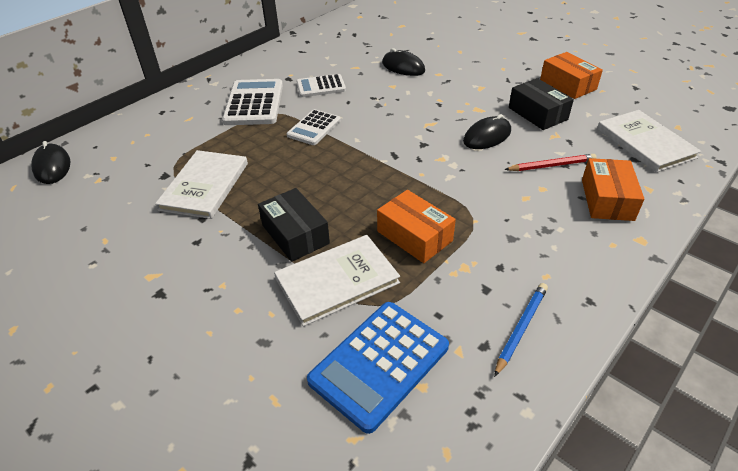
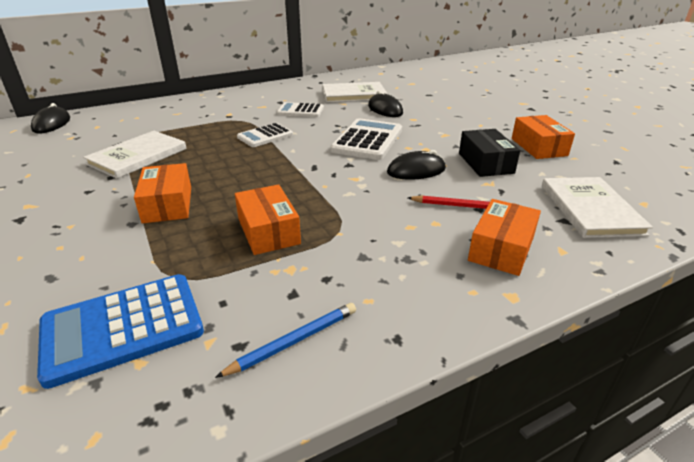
camera: 20 degrees right, 10 degrees down
(254, 103) = (235, 112): white calculator -> white calculator (367, 140)
(295, 234) = (168, 204): black box -> orange box
(337, 281) = (162, 248): white book -> white book (353, 94)

